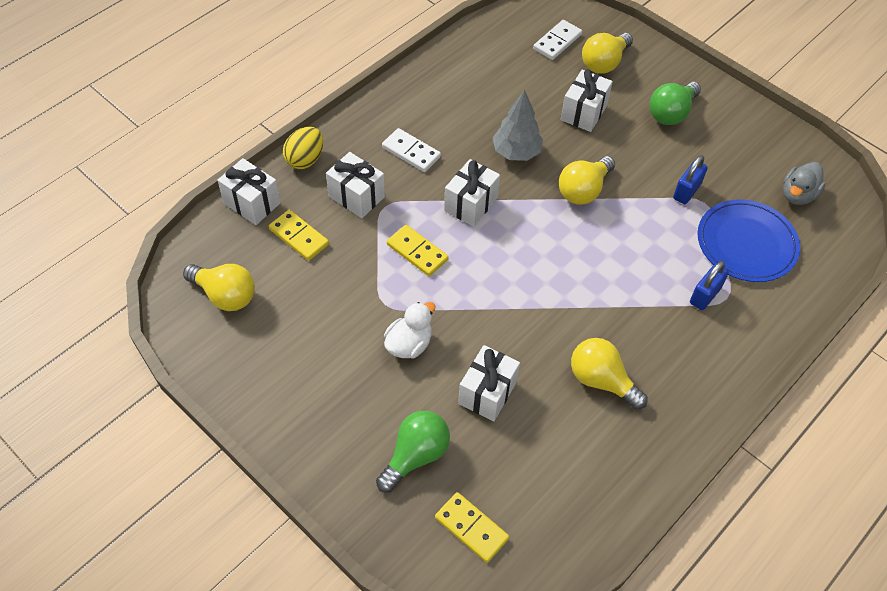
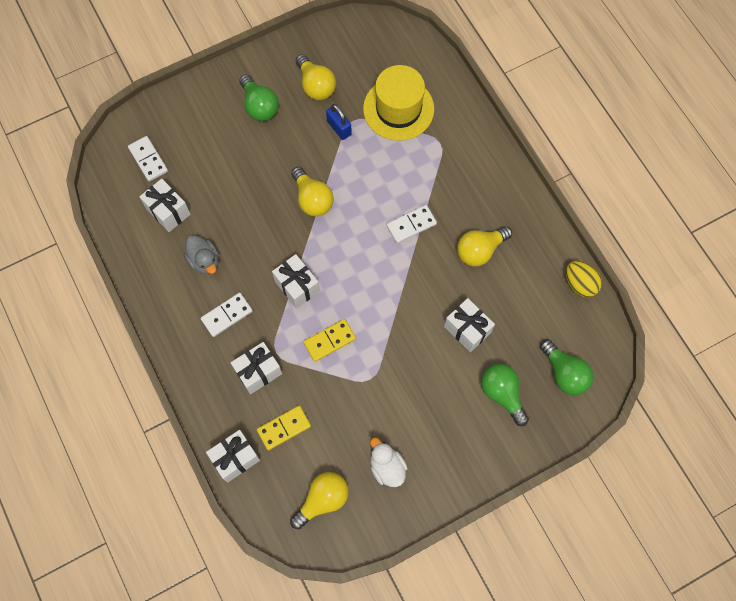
camera: 70 degrees left, 15 degrees up
(305, 159) = (203, 403): yellow egg -> yellow egg (580, 284)
(409, 344) = (411, 371): white duck -> white duck (387, 467)
(471, 528) = (564, 373): yellow domino -> green light bulb
(516, 152) = (257, 234): grey tree -> none
(584, 113) = (234, 169): white gift -> white gift (168, 211)
(599, 296) = (411, 225): none -> white domino
(604, 63) = (187, 133): yellow light bulb -> yellow light bulb (316, 85)
(705, 295) = (433, 155): blue padlock -> none
(746, 243) = (398, 109): blue plate -> yellow hat
(797, 195) = (368, 56): grey duck -> grey duck (204, 260)

